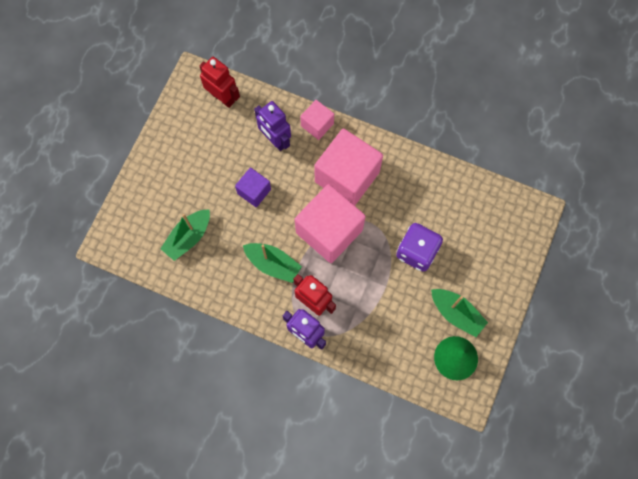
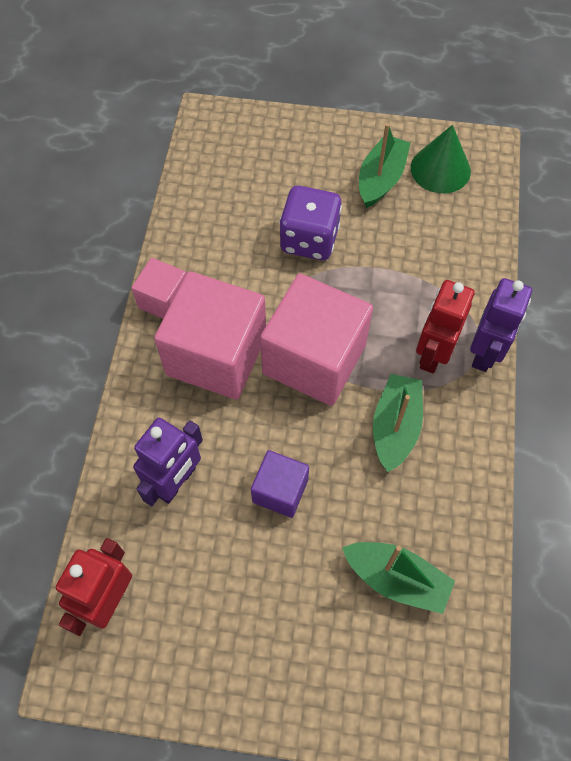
camera: 105 degrees left, 10 degrees down
(317, 125) = (133, 421): pink cube -> pink cube (164, 300)

